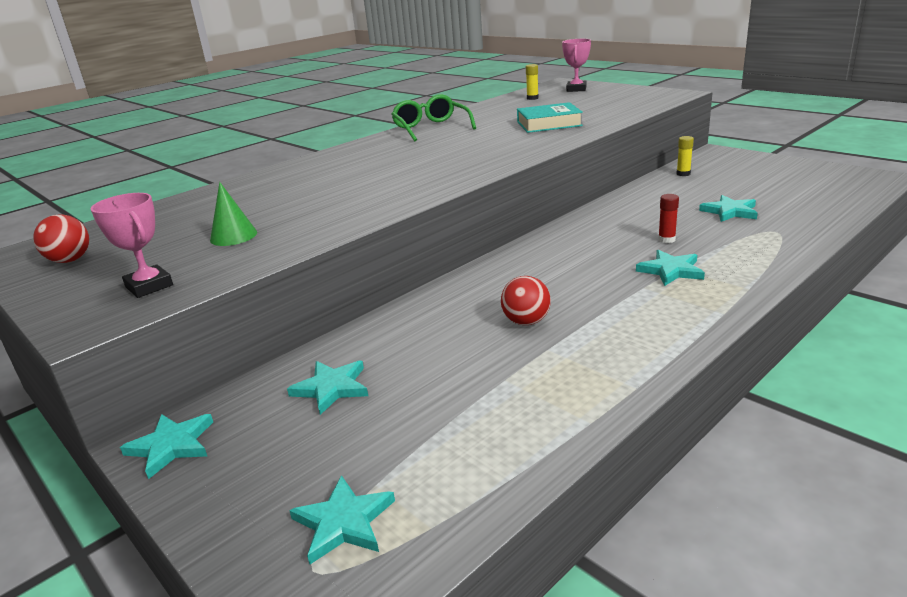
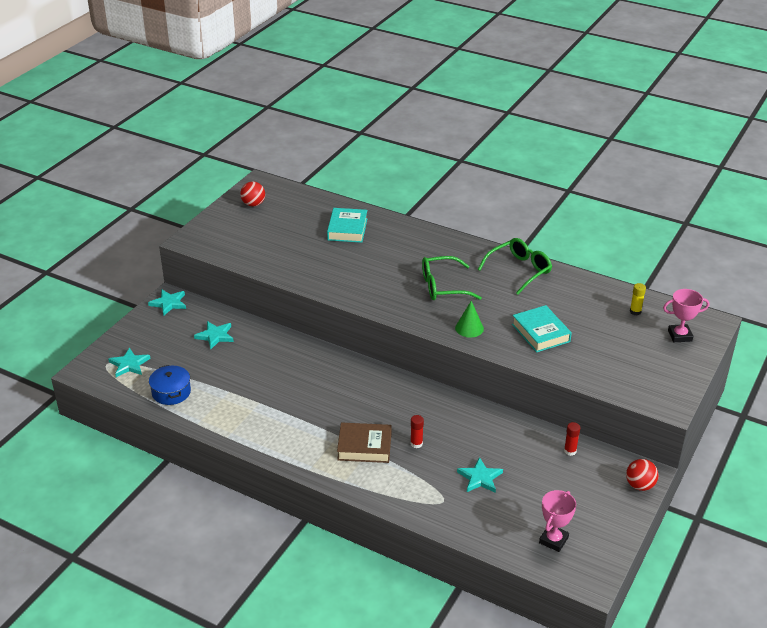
camera: 70 degrees right, 10 degrees up
(149, 286) = (226, 242): pink trophy -> pink trophy (553, 540)
(233, 236) = (288, 246): green cone -> green cone (469, 328)
(244, 198) = (347, 229): none -> turquoise book
(431, 155) = (443, 286): none -> green glasses
(478, 454) = (171, 392): none -> blue pot
(526, 322) = (287, 391): red ball -> red ball (640, 485)
(671, 270) = (364, 447): turquoise star -> brown book
(683, 174) = (570, 451): yellow glue stick -> red glue stick

